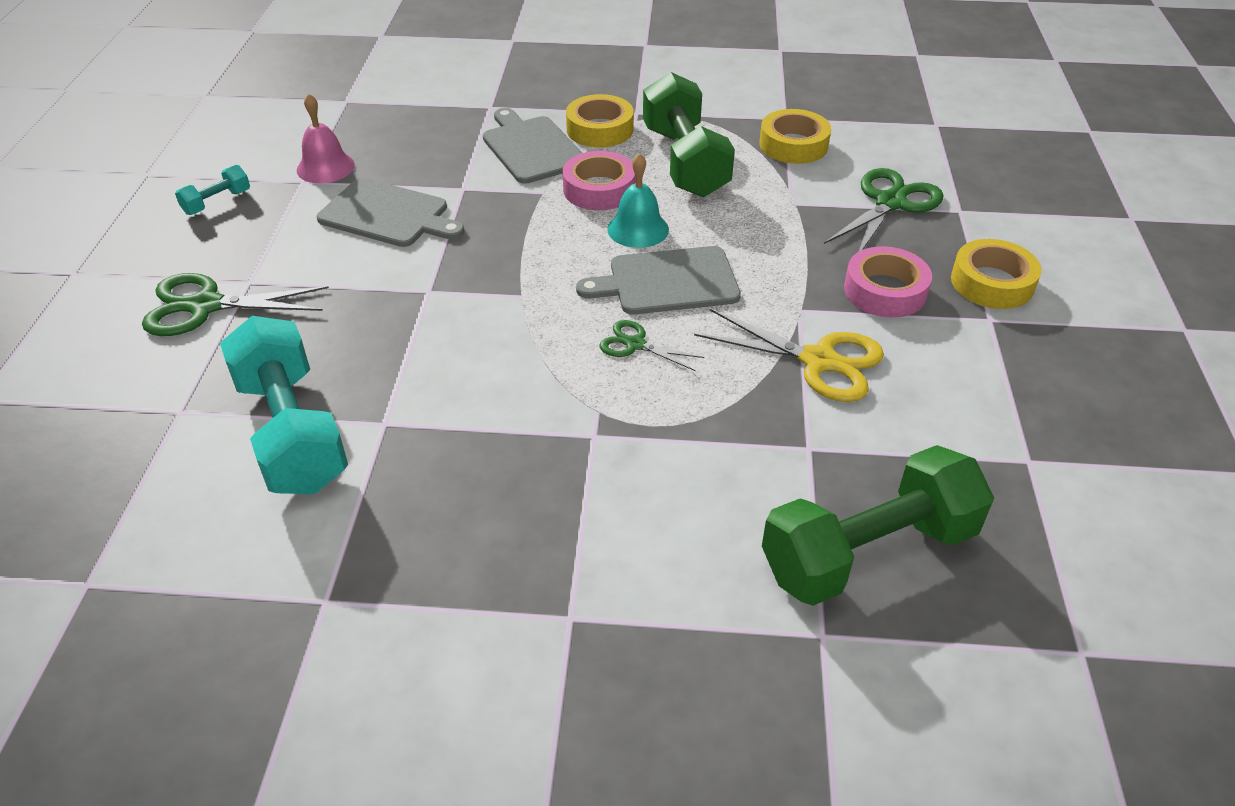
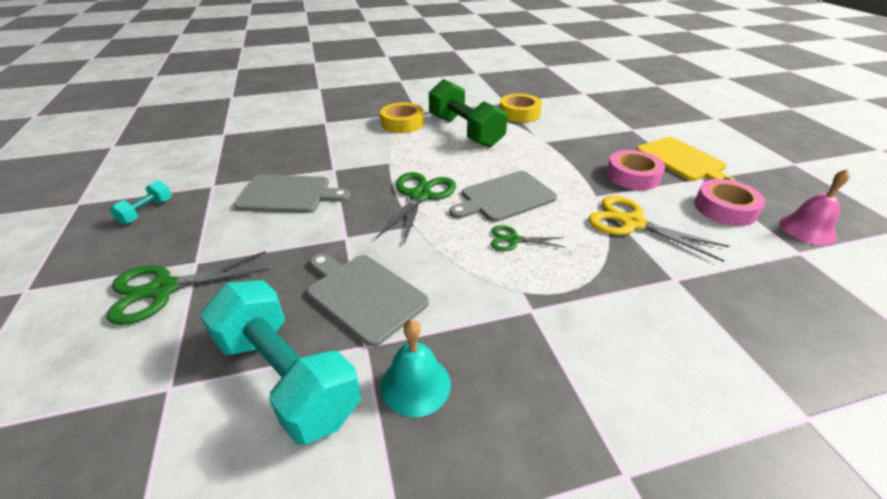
camera: 20 degrees left, 5 degrees down
(325, 167) = (226, 174): pink bell -> pink bell (807, 229)
(531, 148) = (366, 139): grey cutting board -> grey cutting board (363, 295)
(599, 189) = (424, 154): pink tape -> pink tape (725, 208)
(638, 229) = (464, 171): turquoise bell -> turquoise bell (415, 384)
(818, 361) = (632, 223): yellow scissors -> yellow scissors turned 150 degrees counterclockwise
(868, 552) = (775, 341): green dumbbell -> none
(890, 203) = (594, 132): green scissors -> green scissors (420, 196)
(992, 283) = (682, 160): yellow tape -> yellow cutting board

